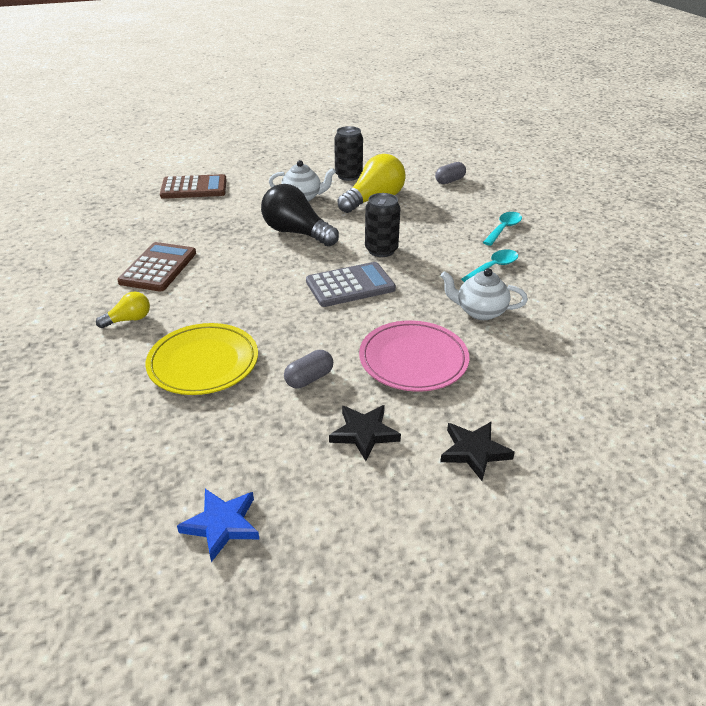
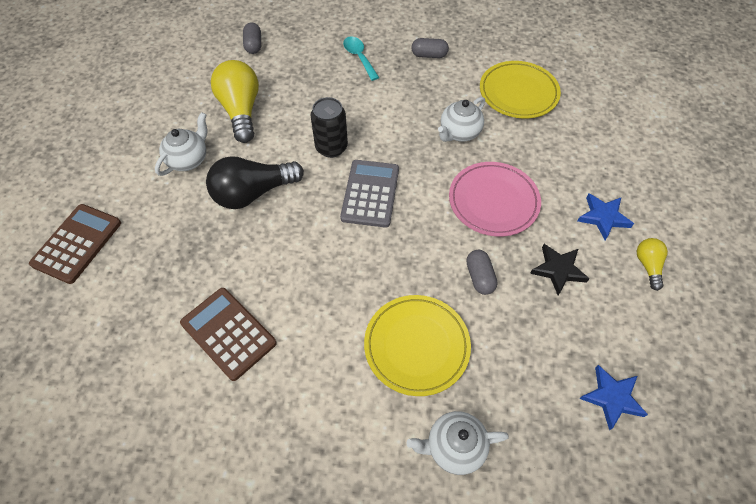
camera: 60 degrees left, 20 degrees up
(109, 418) = (454, 447): none -> white teapot
(129, 320) = (309, 389): yellow light bulb -> yellow light bulb (648, 266)
(348, 176) = (176, 106): black can -> none
(474, 452) = (603, 217): black star -> blue star
(493, 267) = (408, 93): turquoise spoon -> none
(560, 263) = (429, 55): none -> grey capsule
(586, 333) = (518, 93): none -> yellow plate

